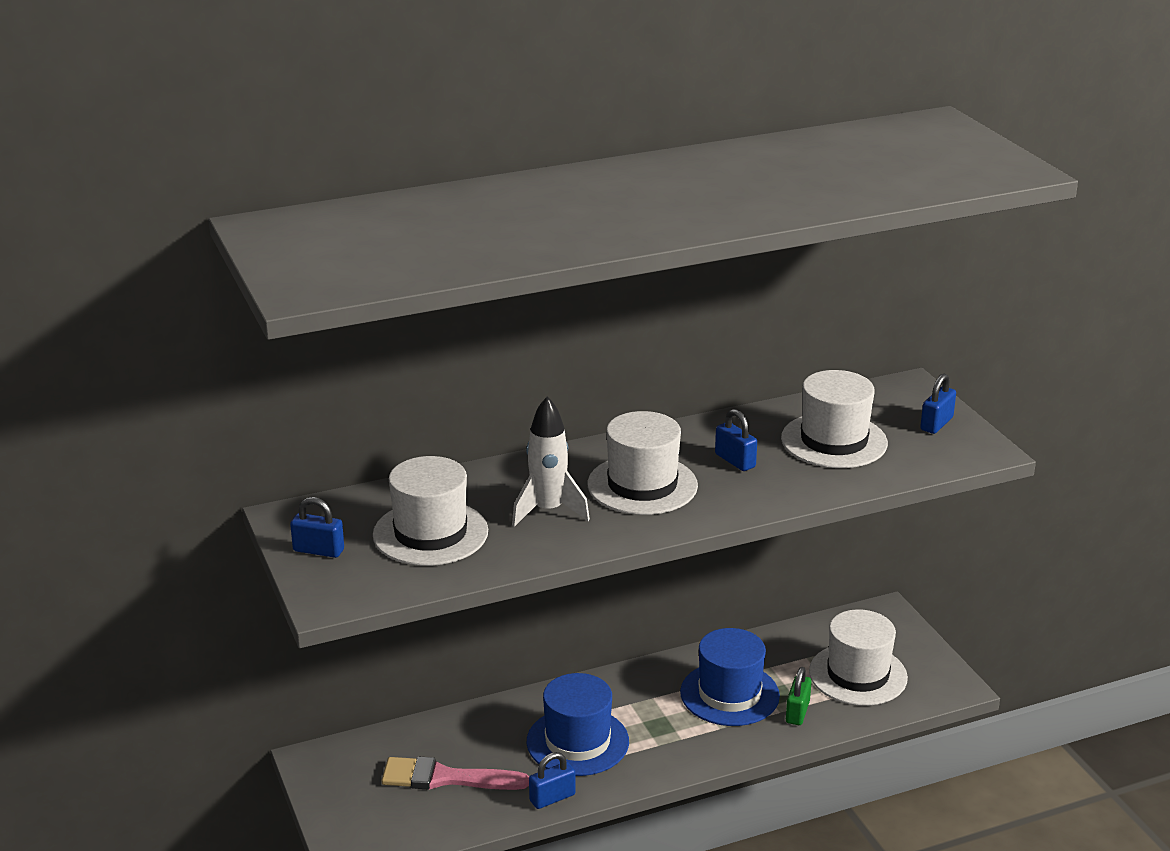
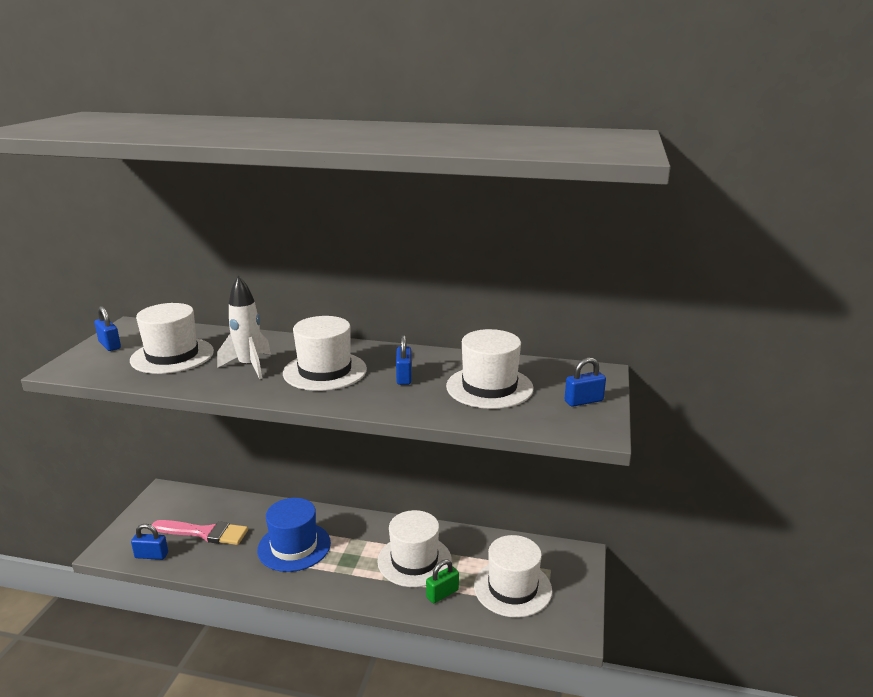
camera: 35 degrees right, 5 degrees down
(446, 778) = (204, 533): pink brush -> pink brush turned 150 degrees clockwise
(552, 798) = (238, 573): blue padlock -> blue padlock (151, 555)
(729, 694) = (414, 560): blue hat -> white hat

